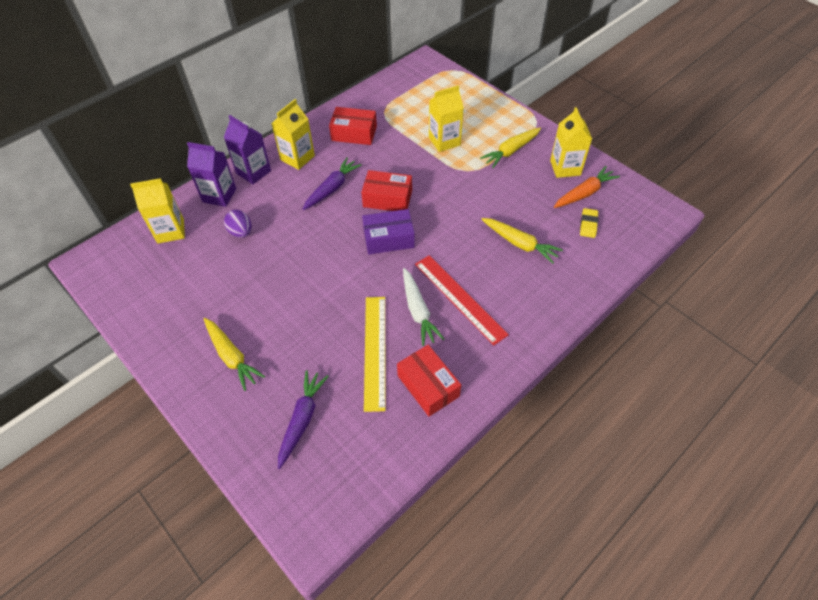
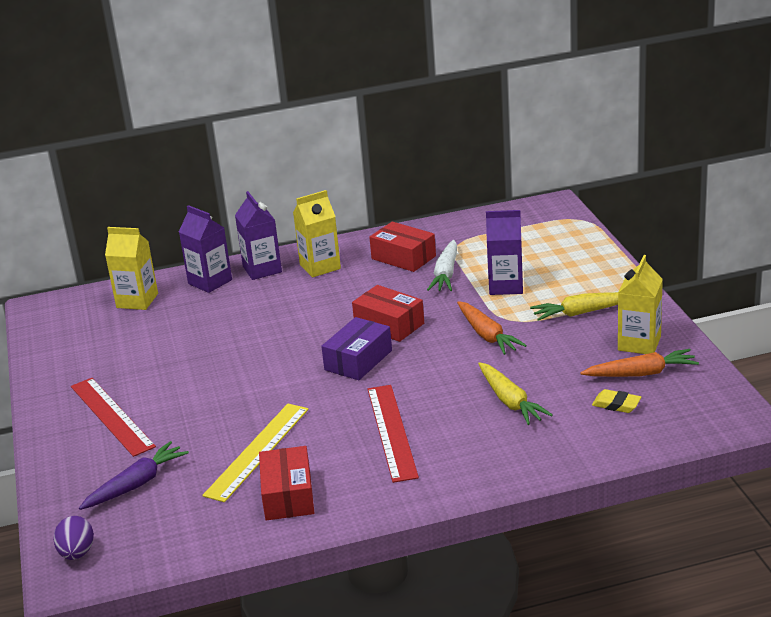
camera: 30 degrees right, 25 degrees down
(232, 356) = (111, 416): yellow carrot -> red ruler
(241, 232) = (206, 318): purple egg -> purple egg (77, 553)
(332, 188) = (334, 302): purple carrot -> none
(388, 239) = (358, 360): purple box -> purple box turned 75 degrees counterclockwise
(418, 311) = (334, 430): white carrot -> white carrot (446, 274)
(444, 141) = (506, 286): yellow carton -> purple carton
(462, 189) = (487, 335): none -> orange carrot
(588, 225) = (616, 404): yellow eraser -> yellow eraser turned 75 degrees clockwise

